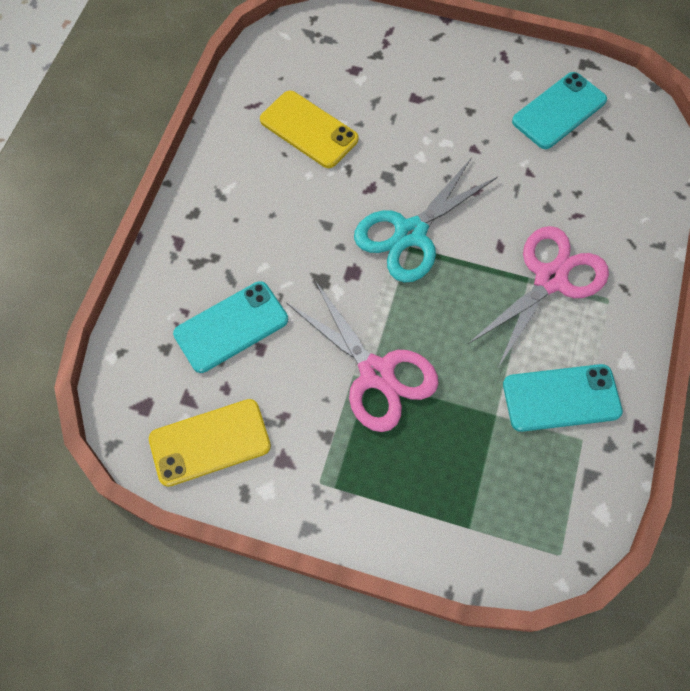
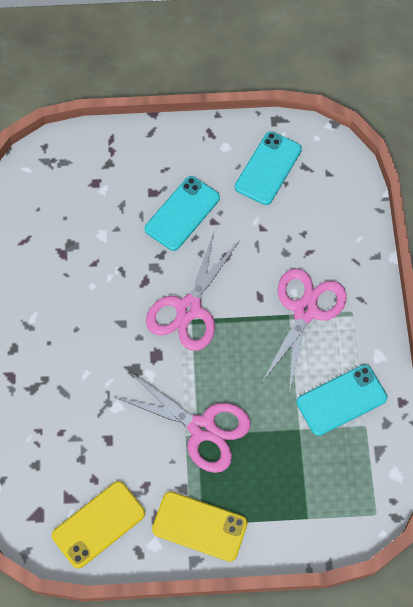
camera: 20 degrees left, 0 degrees up
(231, 327) = (79, 430): turquoise phone -> turquoise phone (182, 213)
(309, 130) = (78, 247): yellow phone -> yellow phone (199, 526)
(410, 233) = (189, 309): turquoise scissors -> pink scissors

